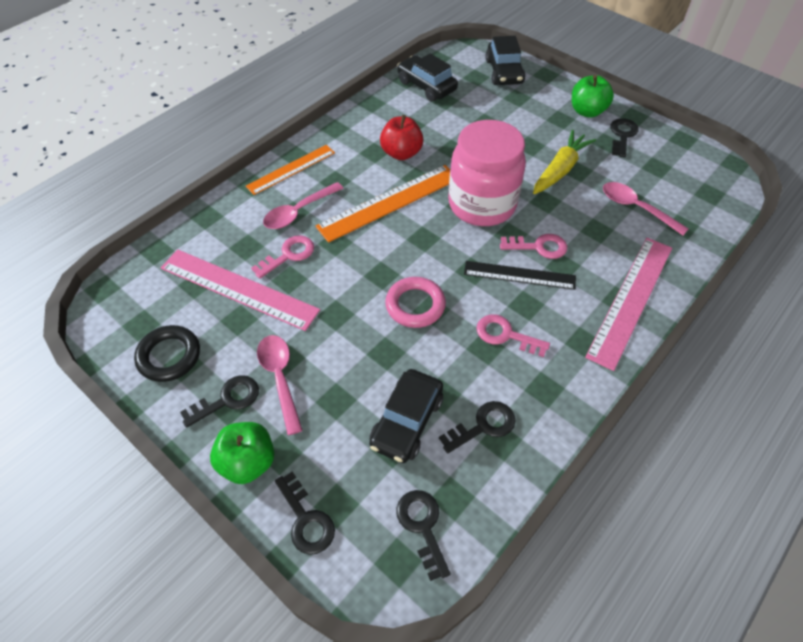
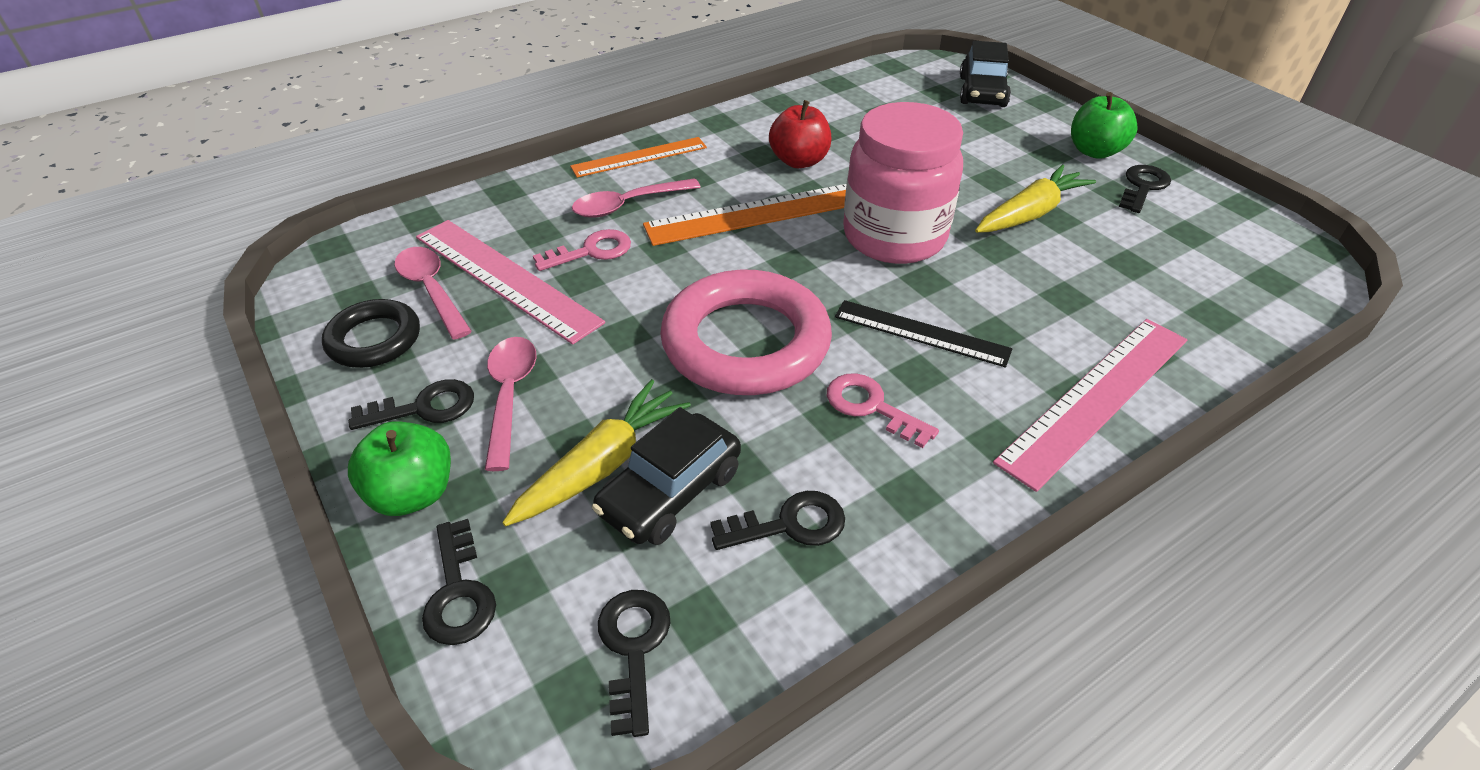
camera: 15 degrees right, 10 degrees down
(358, 413) = (602, 465): none -> yellow carrot
(415, 305) = (745, 342): pink ring -> pink ring, size x1.81
(426, 86) = (864, 93): black car -> none
(539, 247) = (964, 302): pink key -> none
(636, 208) = (1139, 279): pink spoon -> pink spoon (431, 290)

